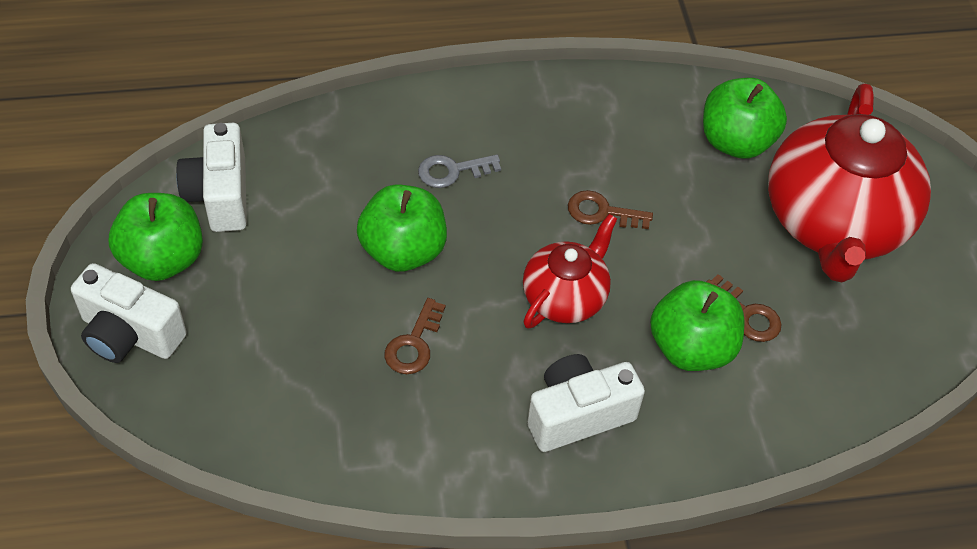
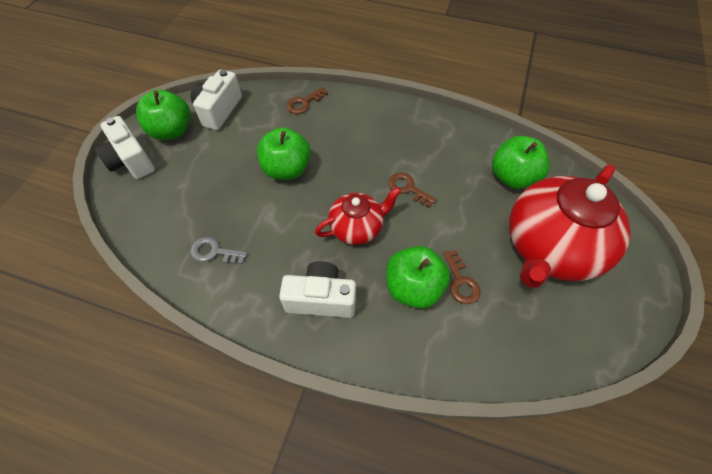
camera: 30 degrees right, 5 degrees up
(414, 344) = (259, 220): brown key -> brown key (304, 103)
(452, 171) = (339, 138): grey key -> grey key (214, 252)

